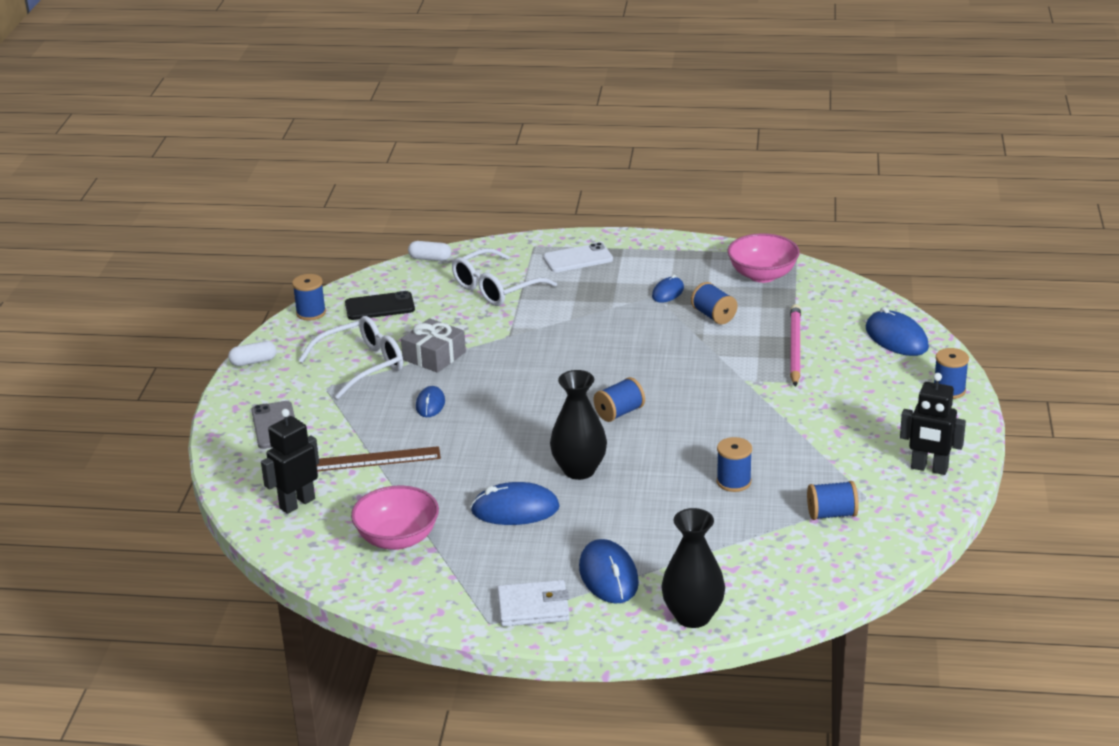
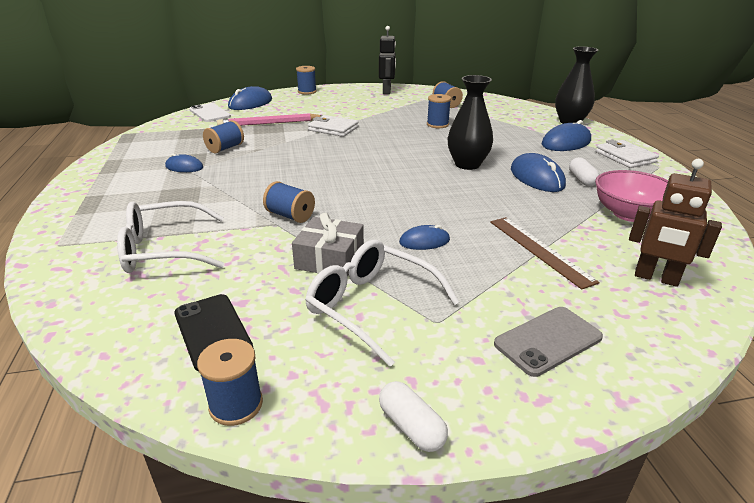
camera: 110 degrees left, 0 degrees up
(297, 503) = (656, 278): black robot -> brown robot
(430, 259) = (65, 319): white capsule -> white capsule (582, 180)
(496, 288) = (166, 250): white glasses -> white glasses turned 135 degrees clockwise
(578, 259) = (102, 214): white phone -> white phone (209, 113)
(619, 413) = (383, 161): blue spool -> blue spool (290, 216)
(752, 393) = (333, 129): none -> white wallet
(762, 275) = (158, 140): pink bowl -> none

